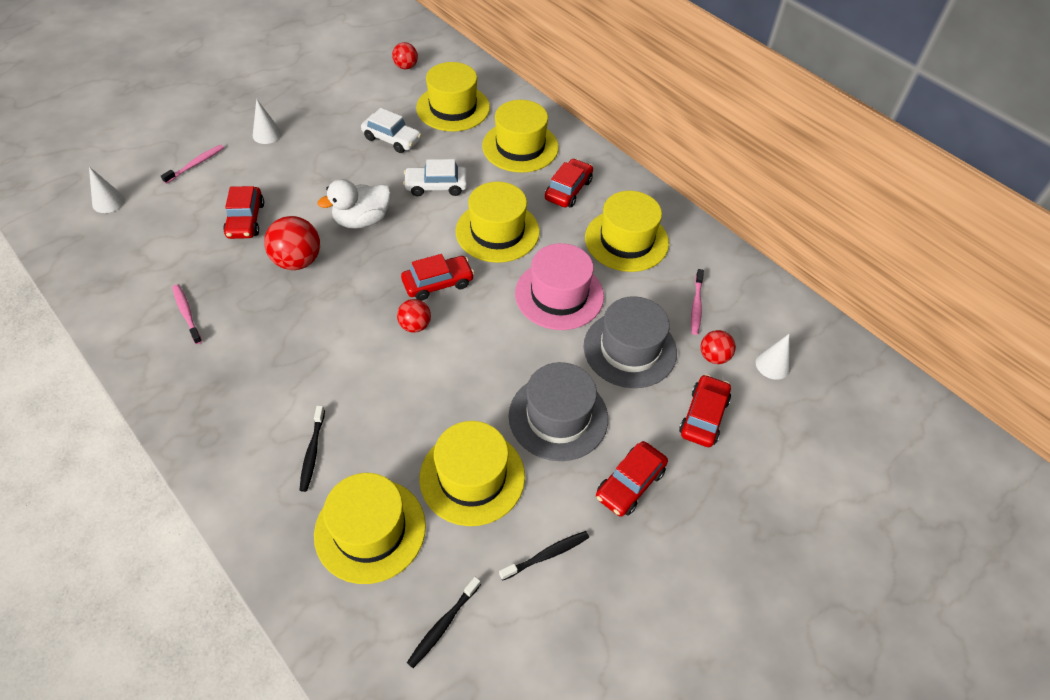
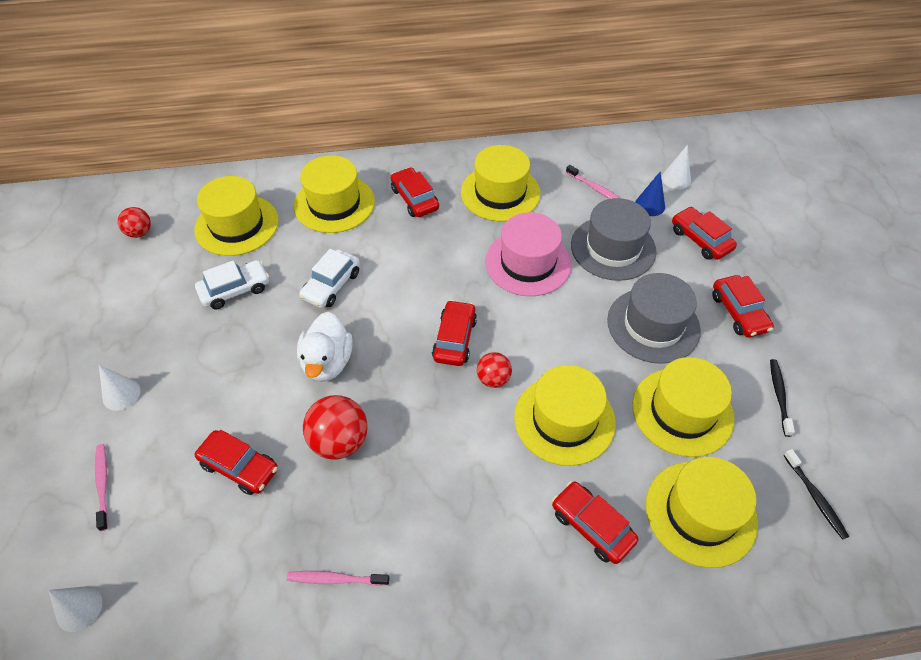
camera: 55 degrees left, 0 degrees up
(312, 452) = (592, 526): black toothbrush -> red car
(497, 231) = (425, 268): yellow hat -> yellow hat (564, 419)
(714, 356) = (650, 205): red ball -> blue cone

